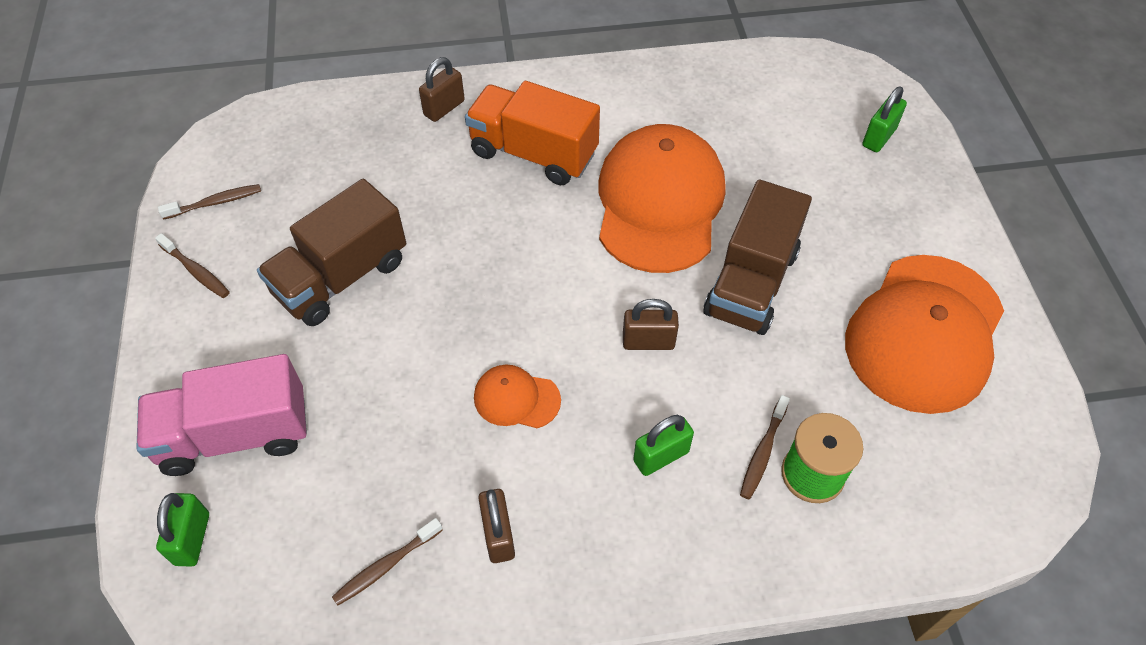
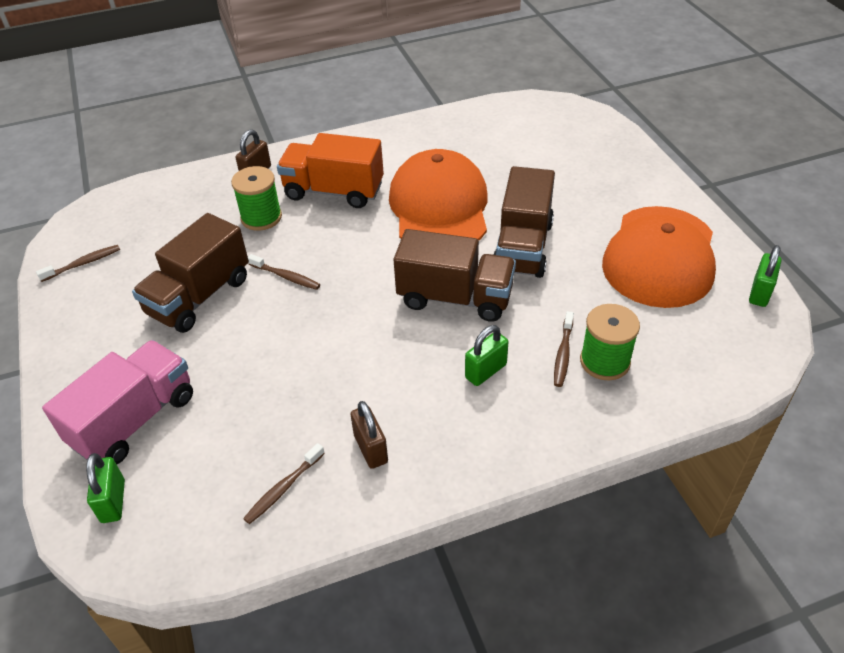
camera: 10 degrees left, 10 degrees down
(196, 271) = (76, 313): brown toothbrush -> brown toothbrush (286, 277)
(235, 435) = (134, 420): pink truck -> pink truck turned 150 degrees clockwise
(437, 176) = (261, 217): none -> green spool
(516, 398) = (361, 353): orange cap -> none
(648, 342) = (455, 298): brown padlock -> brown truck
(878, 137) = (590, 142): green padlock -> green padlock (760, 293)

